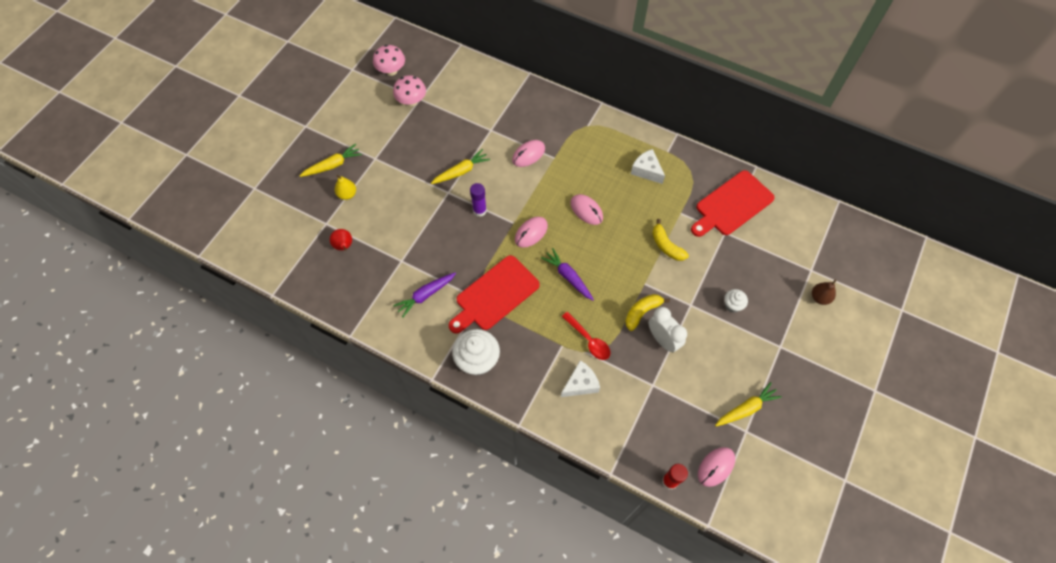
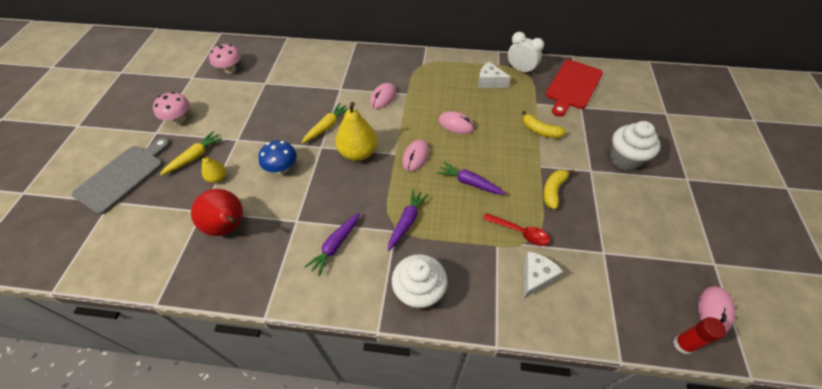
camera: 20 degrees left, 10 degrees down
(269, 165) = (123, 176): none -> grey cutting board
(344, 246) = (228, 227): red pear -> red pear, size x1.89
(405, 204) = (282, 168): none -> blue mushroom
(411, 101) = (258, 86): pink mushroom -> pink mushroom (179, 119)
(479, 210) = (358, 153): purple glue stick -> yellow pear
(494, 295) = (407, 222): red cutting board -> purple carrot
(662, 340) = (586, 208): white clock -> white clock (520, 70)
(732, 305) = (625, 159): white cupcake -> white cupcake, size x1.93
(746, 408) = (699, 243): yellow carrot -> none
(819, 297) = (688, 131): brown pear -> none

